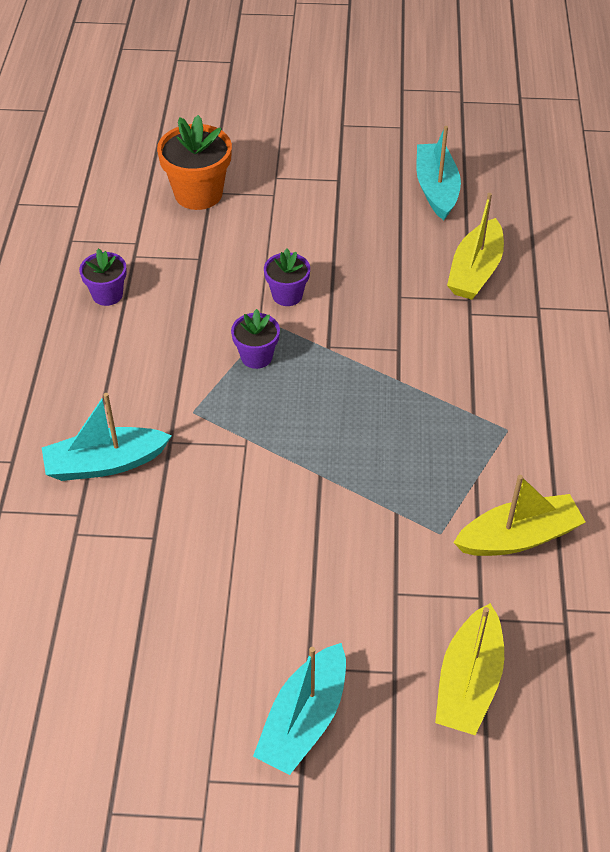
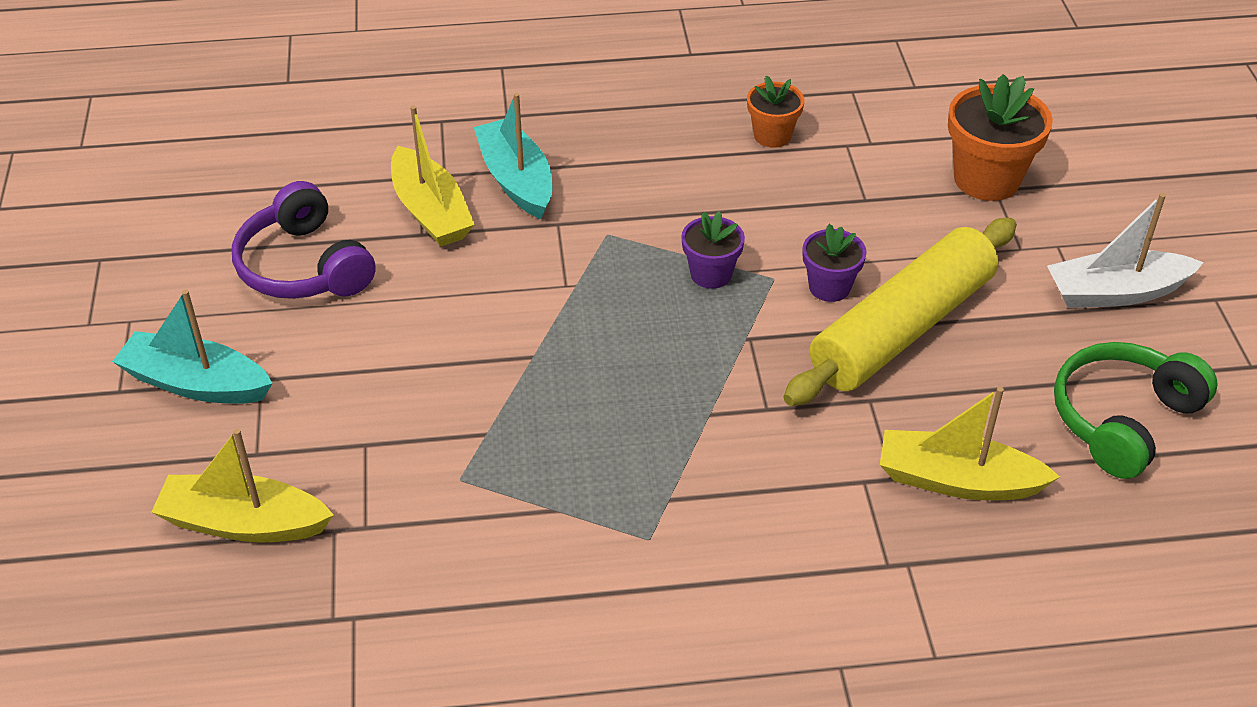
camera: 80 degrees right, 5 degrees down
(107, 294) = (772, 135): purple flower pot -> orange flower pot
(172, 629) = (304, 266): none -> purple headphones
(327, 163) = (1115, 293): none -> white boat
(337, 267) = (902, 329): none -> yellow rolling pin
(436, 189) = (1123, 420): turquoise boat -> green headphones
(518, 537) = (464, 561): yellow boat -> yellow boat (431, 211)

